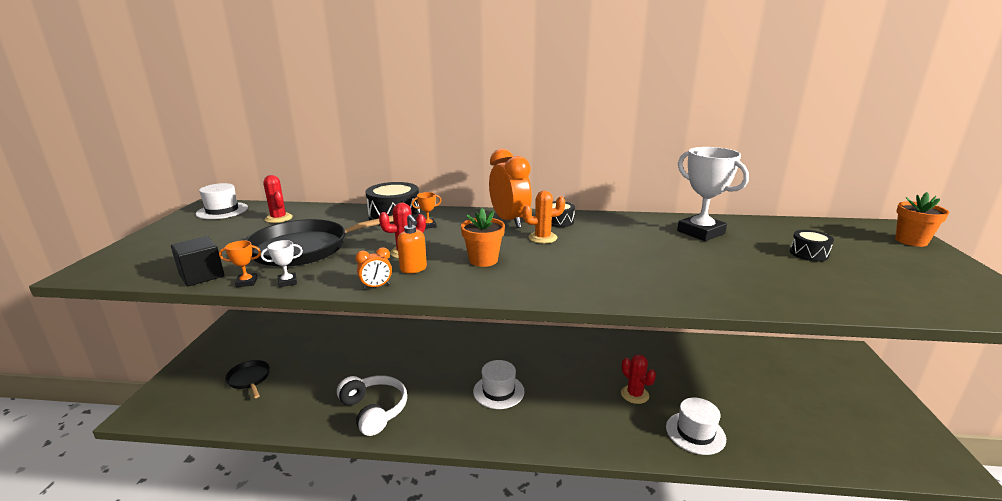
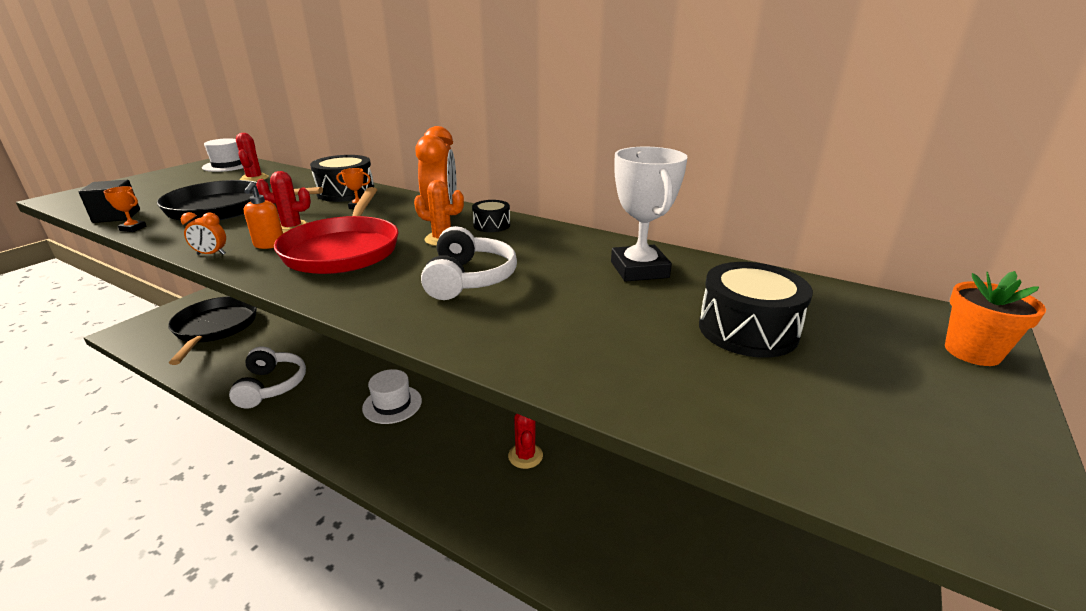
camera: 25 degrees right, 5 degrees up
(249, 379) = (215, 327): black pan -> black pan, size x2.00
(287, 282) = (159, 234): white trophy -> none
(483, 260) = (343, 250): orange flower pot -> red pan
(611, 260) = (469, 279): none -> white headphones
(695, 433) = (546, 525): white hat -> none
(808, 254) = (747, 330): black drum -> black drum, size x1.76

